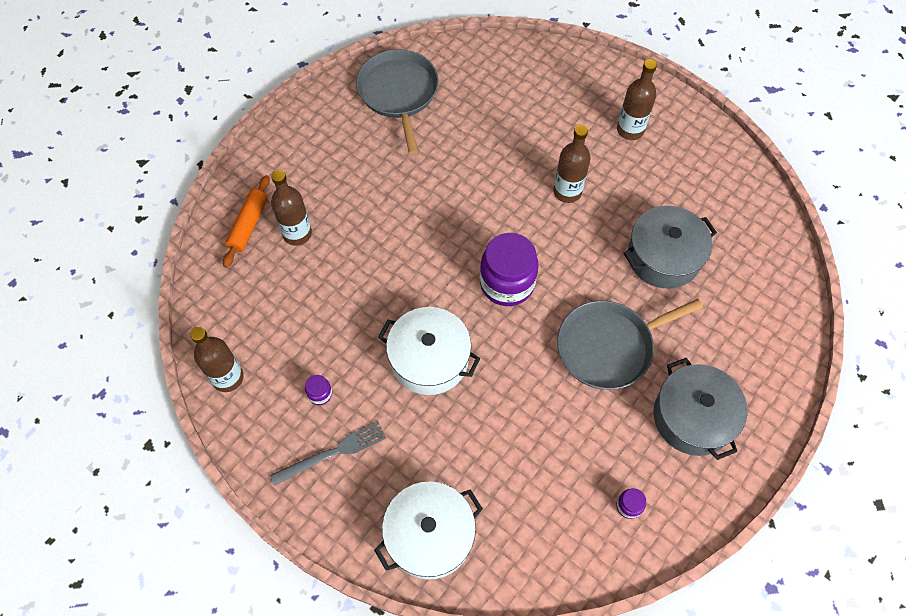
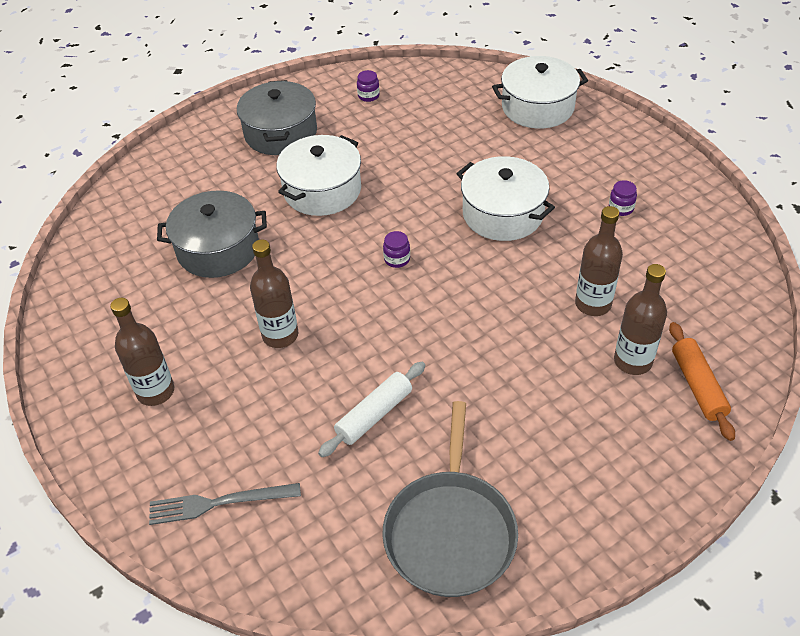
camera: 160 degrees left, 15 degrees down
(228, 378) = (718, 238): brown bottle -> brown bottle (593, 304)
(249, 225) = (697, 386): orange rolling pin -> orange rolling pin turned 45 degrees counterclockwise
(333, 452) = (613, 167): grey fork -> grey fork (219, 503)
(472, 150) = (374, 415): none -> white rolling pin
(507, 283) = (397, 259): purple jar -> purple jar, size x0.42
(609, 347) = (322, 190): grey pan -> white pot

